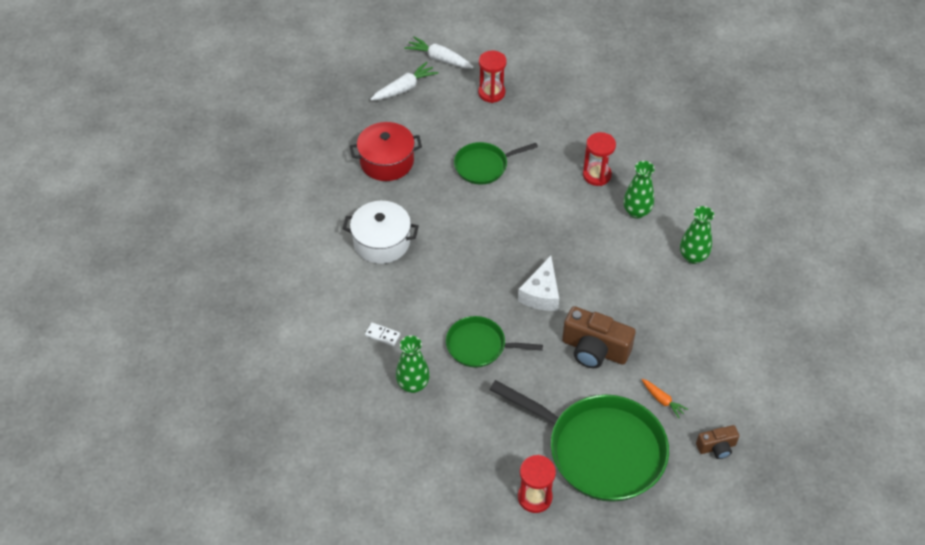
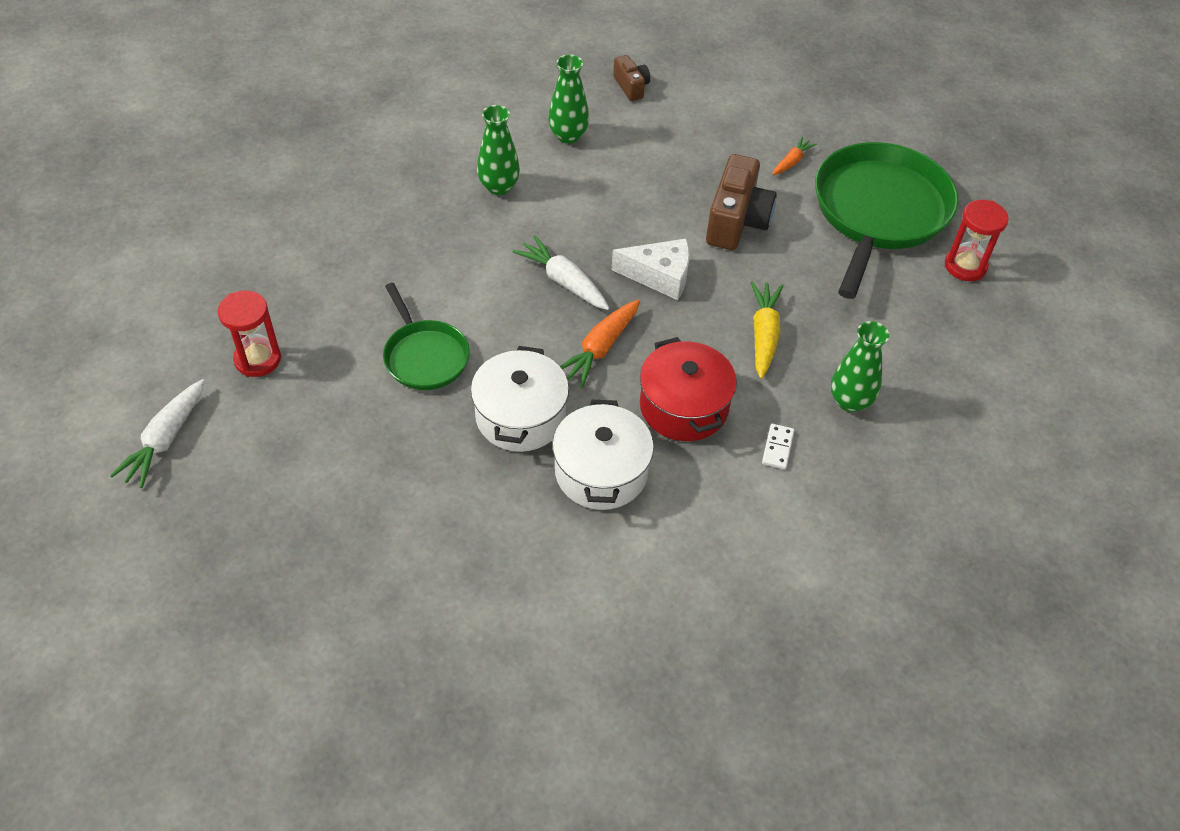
camera: 100 degrees left, 0 degrees up
(387, 161) = (424, 488): red pot -> red pot (684, 407)
(404, 88) = (241, 484): white carrot -> white carrot (564, 281)
(430, 208) = (520, 416): none -> white pot
(479, 252) = (600, 348): none -> orange carrot
(479, 346) = (764, 335): green pan -> yellow carrot
(597, 175) = (434, 228): red hourglass -> none
(716, 447) = (838, 120): brown camera -> brown camera (631, 87)

